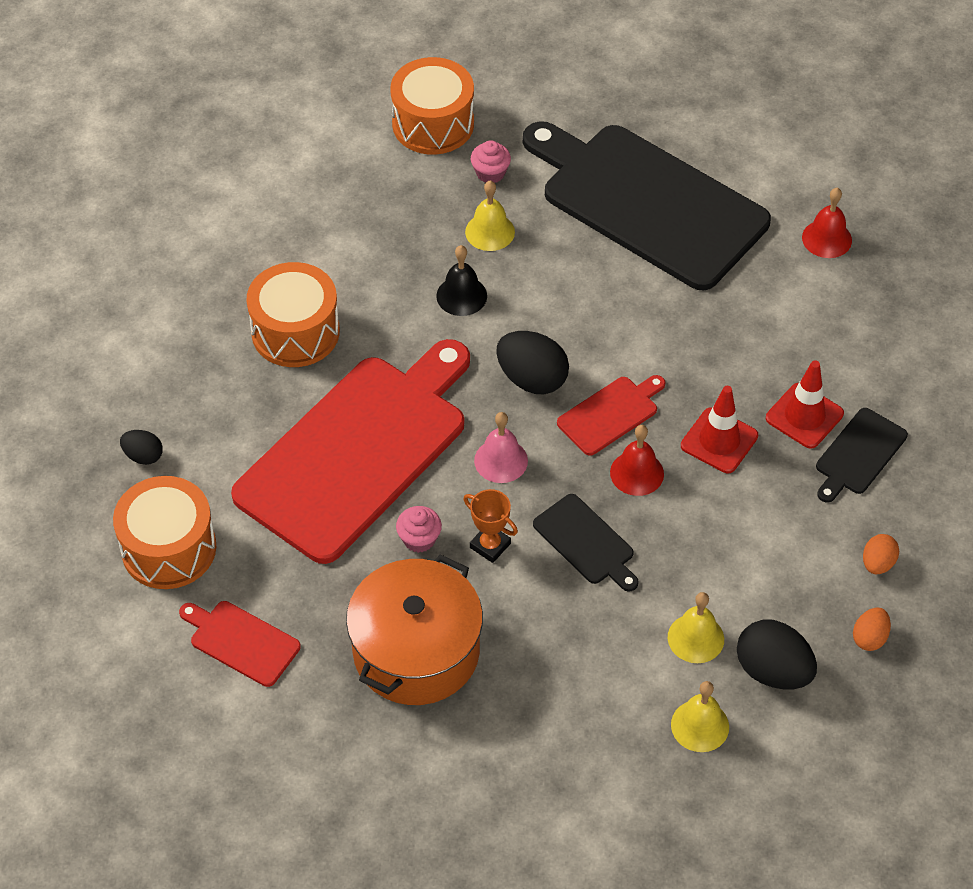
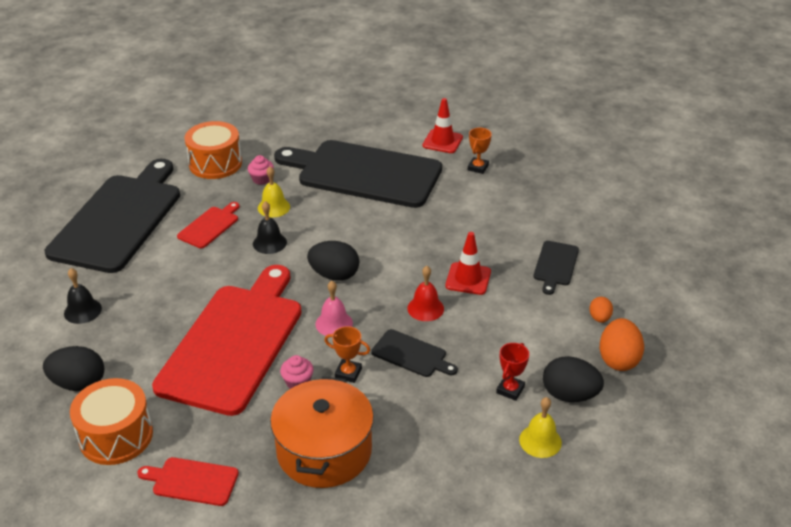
camera: 20 degrees left, 15 degrees down
(143, 456) = (79, 383): black egg -> black egg, size x1.79
(177, 341) = (82, 311): none -> black bell
(267, 193) = (119, 219): none -> black cutting board
(295, 332) = (165, 287): orange drum -> none
(611, 414) = (393, 281): red cutting board -> red cutting board (210, 226)
(695, 638) = (510, 390): yellow bell -> red trophy
(804, 416) = (512, 254): red traffic cone -> red traffic cone (442, 141)
(826, 239) = (478, 167): red bell -> orange trophy
(869, 638) = (618, 359): orange egg -> orange egg, size x1.79

